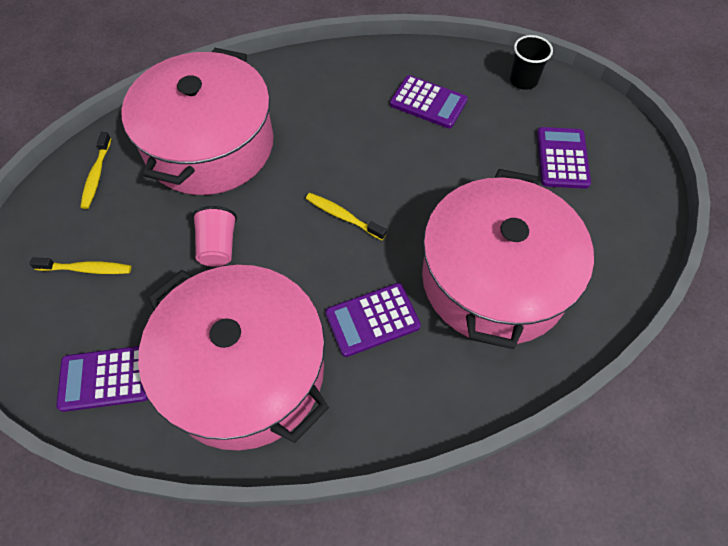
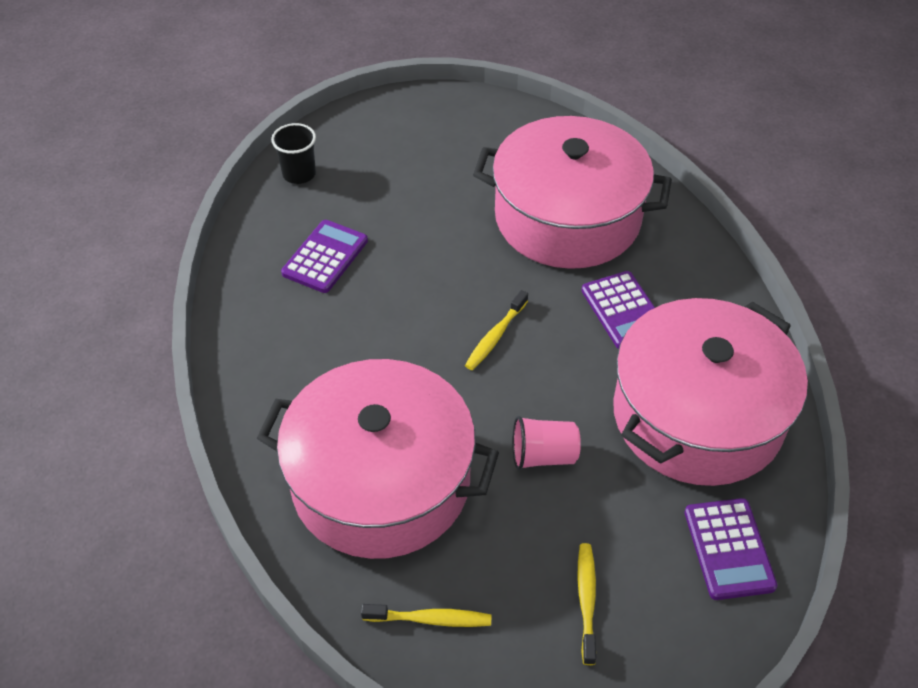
camera: 90 degrees left, 10 degrees down
(562, 158) = (416, 155): purple calculator -> none

